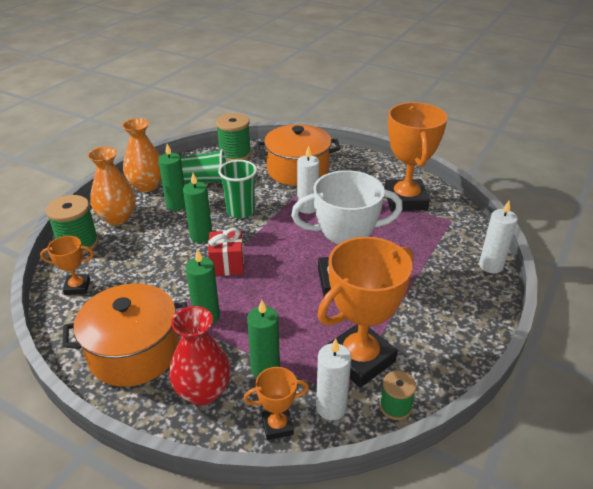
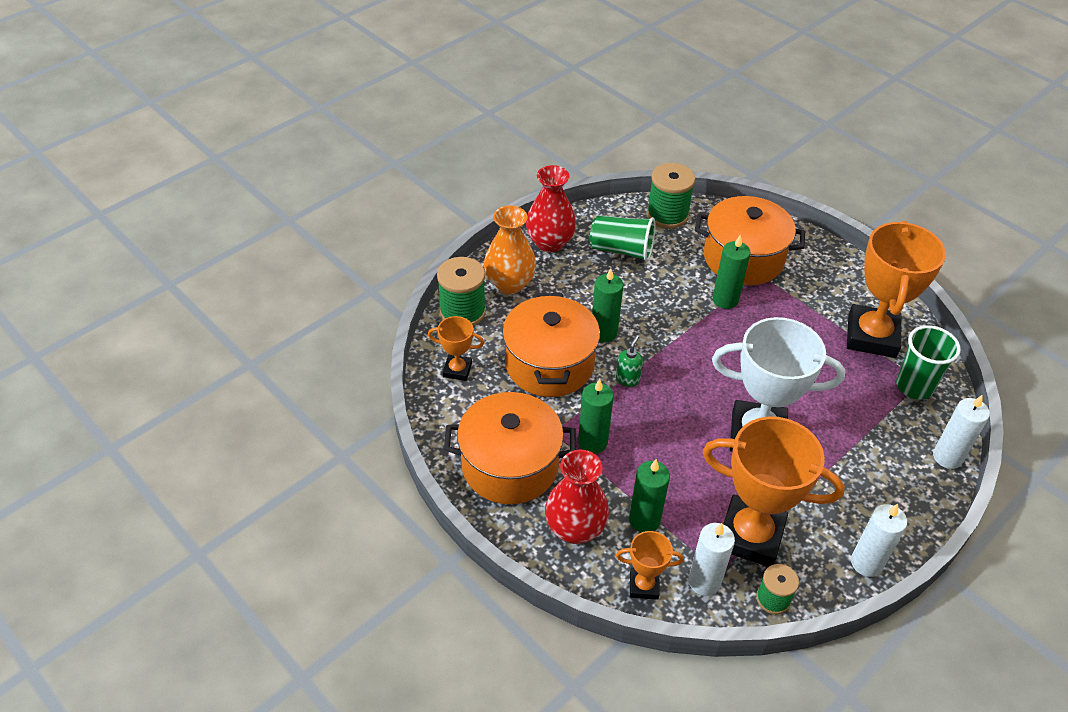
camera: 15 degrees right, 10 degrees up
(147, 186) = (550, 243): orange vase -> red vase
(159, 266) = (549, 364): none -> orange pot
(176, 205) = (581, 280): green candle -> green candle (725, 300)
(227, 264) = (627, 379): red gift -> green soap dispenser
(240, 211) = (657, 307): green cup -> green cup (914, 386)
(307, 208) = (741, 320): white candle -> white candle (866, 563)
(360, 359) = (750, 535): orange trophy -> orange trophy turned 45 degrees clockwise

